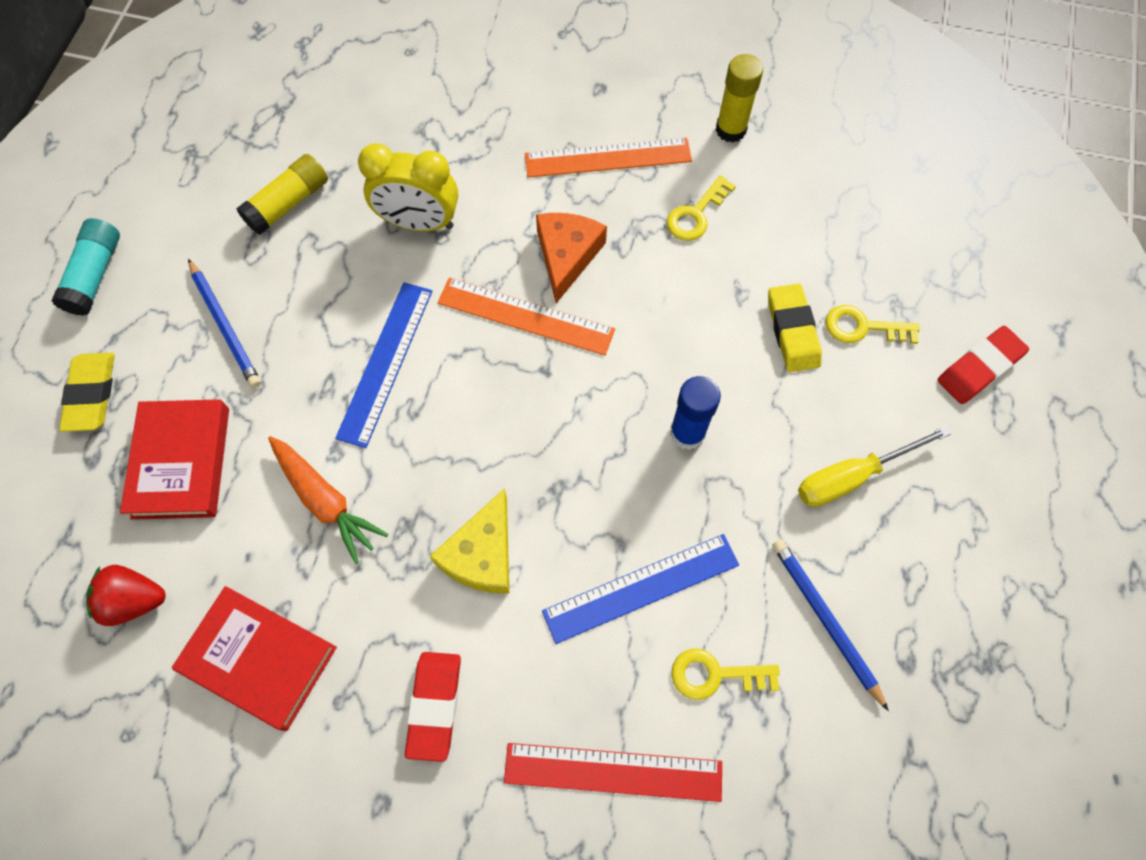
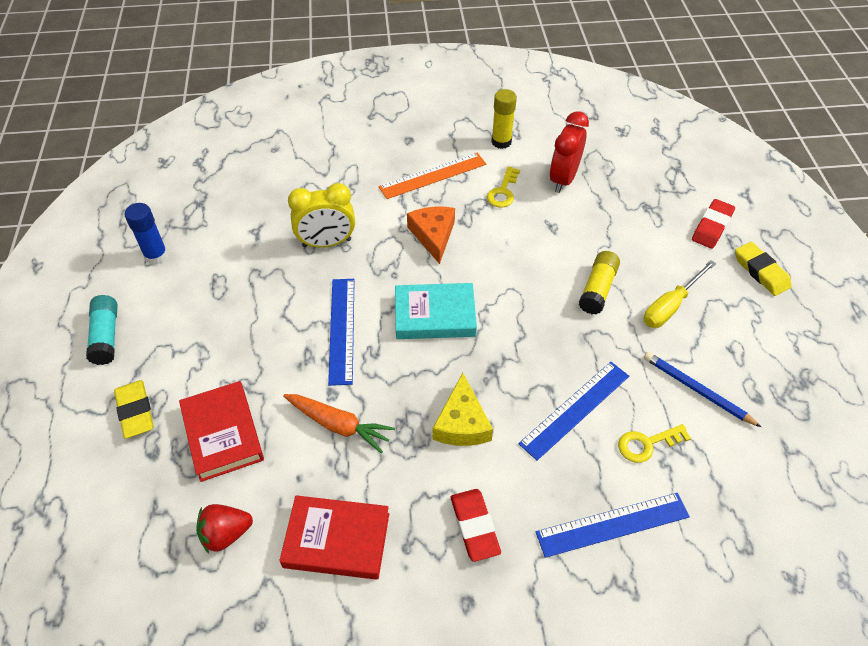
camera: 20 degrees left, 15 degrees down
(225, 325) = (218, 340): blue pencil -> none
(288, 203) = (230, 255): yellow glue stick -> yellow glue stick (597, 289)
(515, 381) = (435, 315): none -> turquoise book
(525, 316) = (423, 276): orange ruler -> none
(613, 771) = (612, 524): red ruler -> blue ruler
(687, 433) = (559, 312): blue glue stick -> blue glue stick (156, 256)
(792, 331) = (594, 238): yellow eraser -> yellow eraser (761, 271)
(793, 220) = (563, 179): none -> red clock
(862, 327) = (634, 224): yellow key -> none

